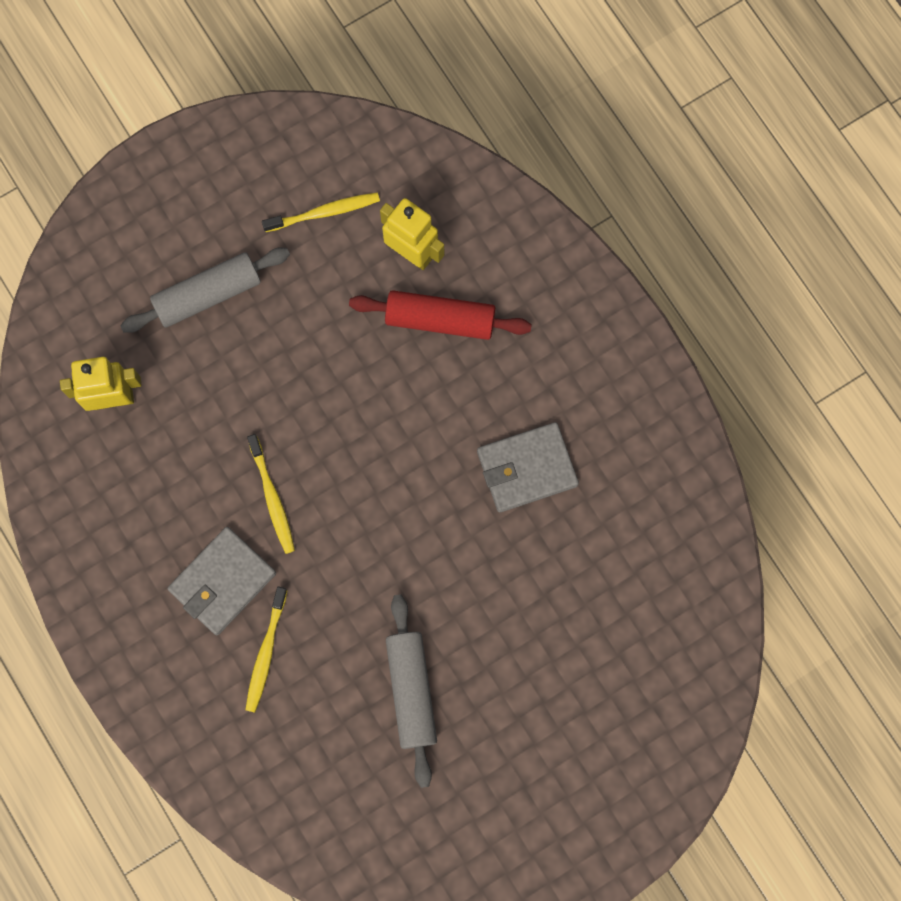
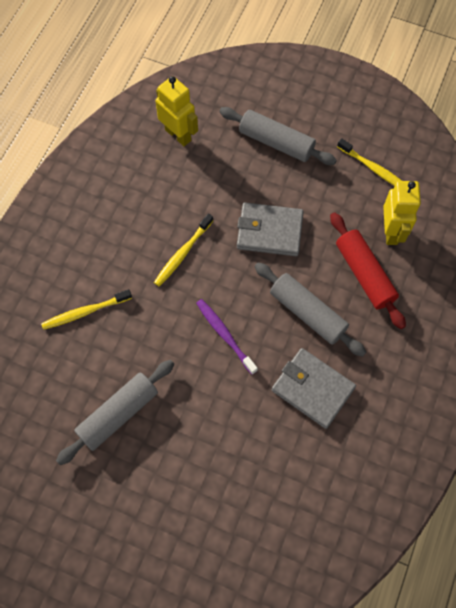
camera: 55 degrees right, 10 degrees down
(223, 581) = (112, 260): grey wallet -> grey wallet (269, 231)
(403, 518) = (225, 335): none -> purple toothbrush
(440, 412) = (307, 313): none -> grey rolling pin

